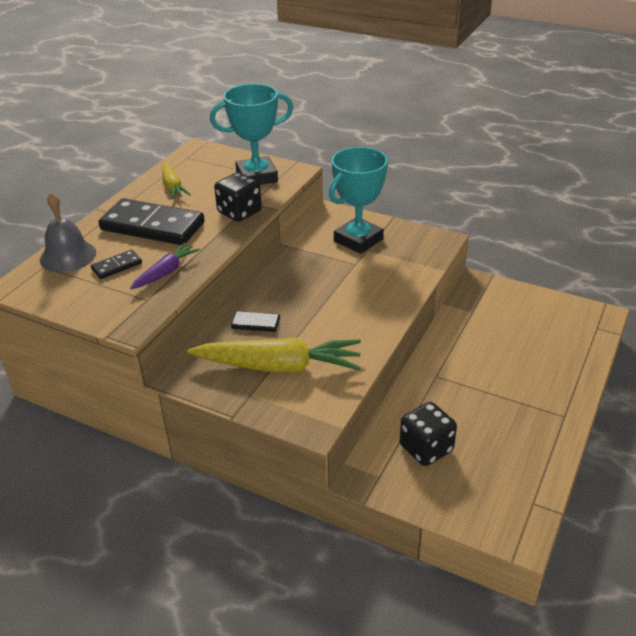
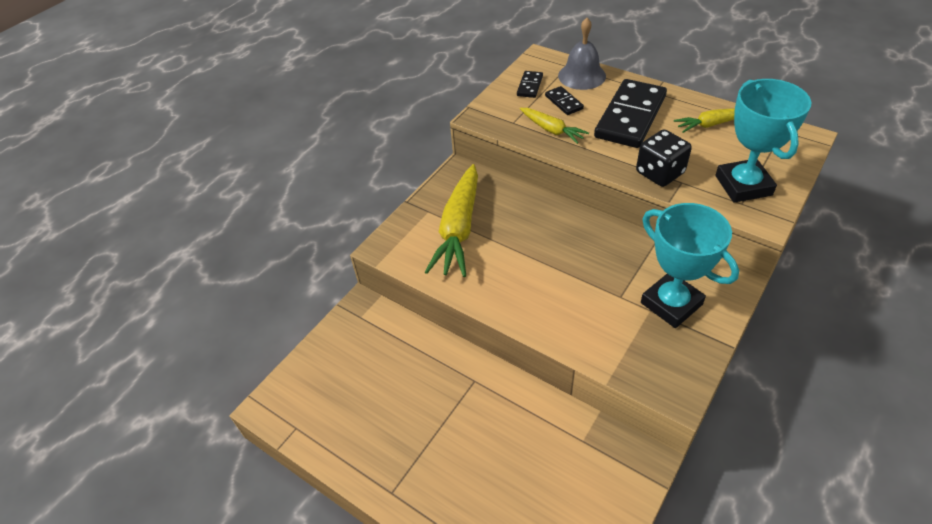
camera: 100 degrees right, 10 degrees up
(166, 272) = (552, 130): purple carrot -> yellow carrot
(255, 323) = (521, 214): black domino -> black domino (529, 86)
(426, 448) = (381, 355): black dice -> none

